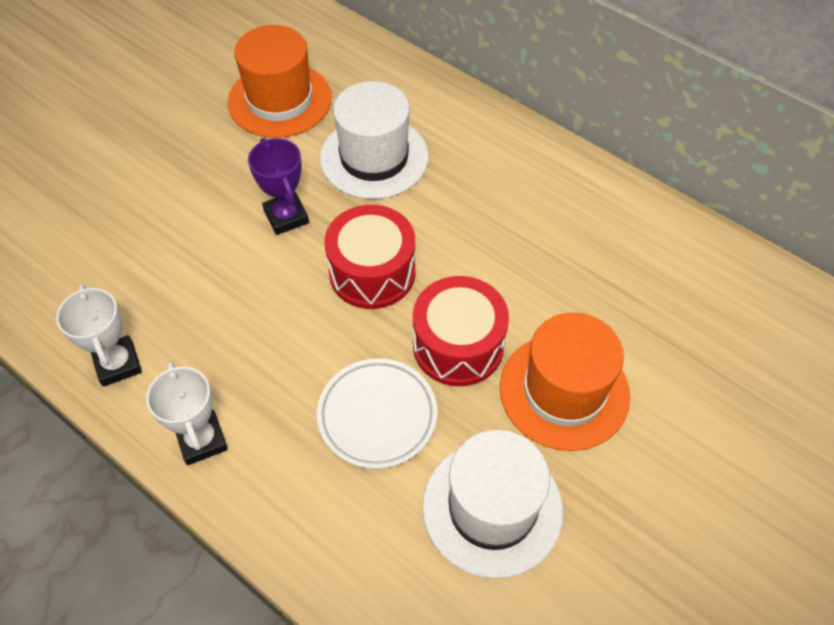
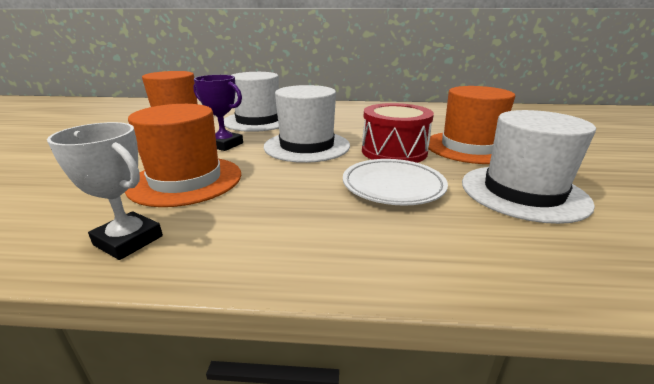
camera: 35 degrees left, 30 degrees down
(202, 440) = (271, 249): white trophy -> none
(203, 285) = (186, 180): none -> orange hat
(372, 272) = (307, 146): red drum -> white hat

